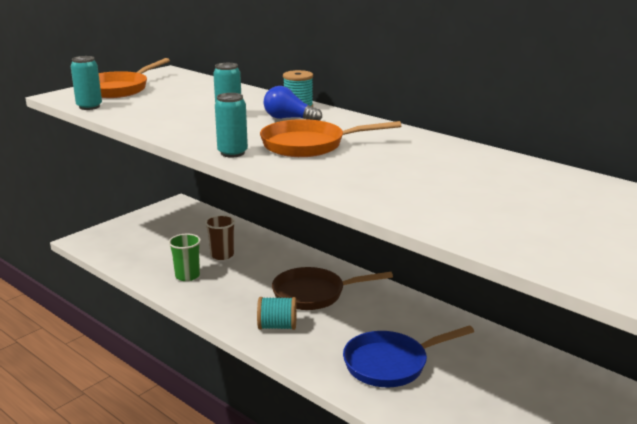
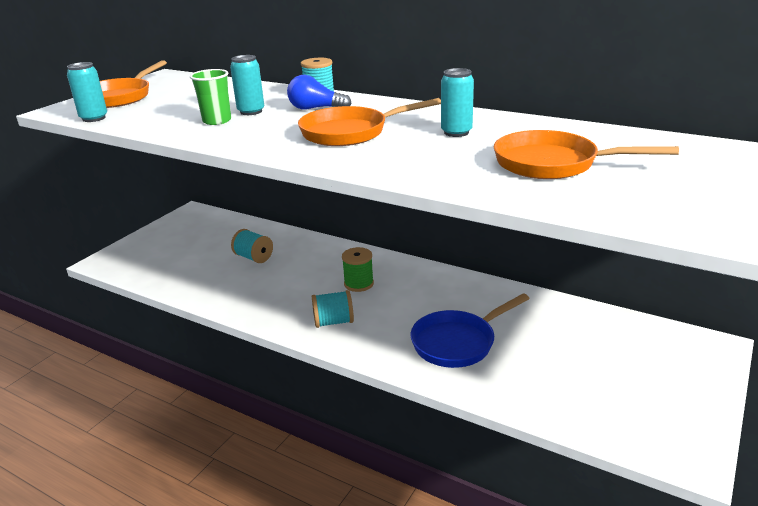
camera: 10 degrees left, 5 degrees up
(187, 276) = (225, 283): green cup -> green cup (217, 121)
(222, 255) = (254, 257): brown cup -> turquoise spool
(232, 153) = (274, 149): turquoise can -> turquoise can (456, 132)
(314, 294) = (359, 284): brown pan -> green spool
(482, 196) = (552, 164): none -> orange pan

